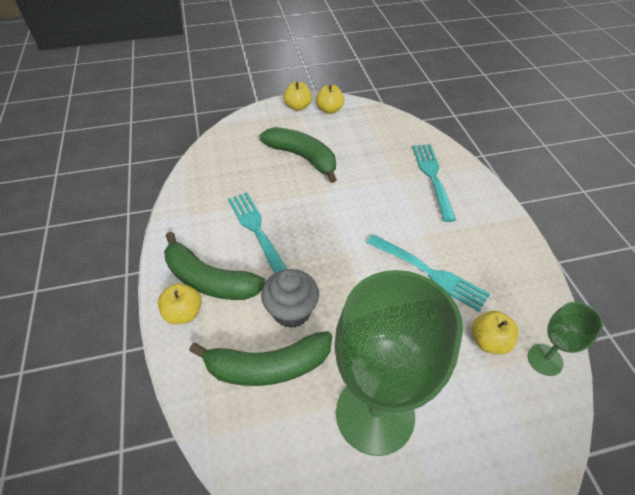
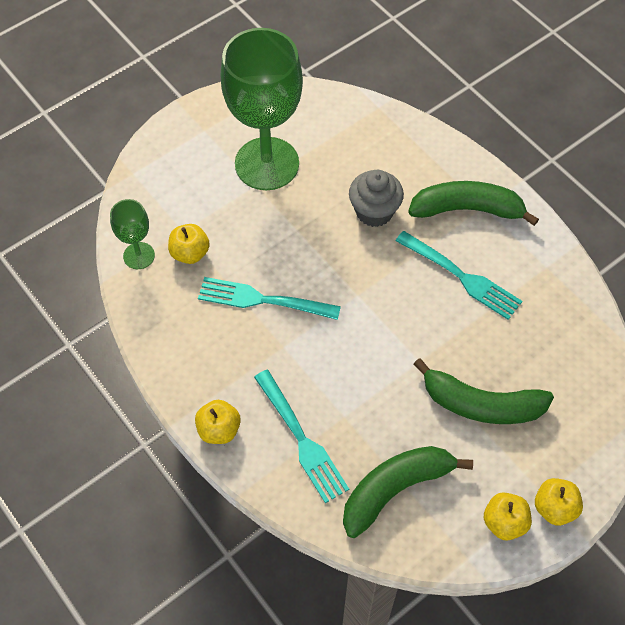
camera: 155 degrees right, 10 degrees up
(184, 313) = (465, 174): yellow apple -> yellow apple (219, 430)
(268, 366) = (366, 163): green banana -> green banana (395, 489)

